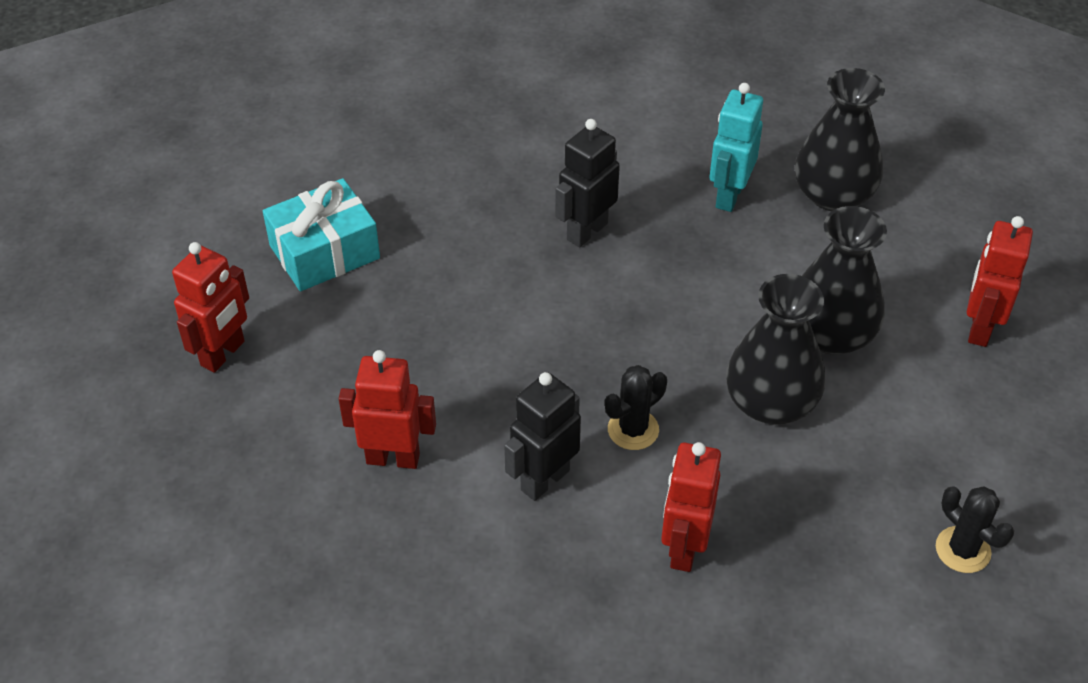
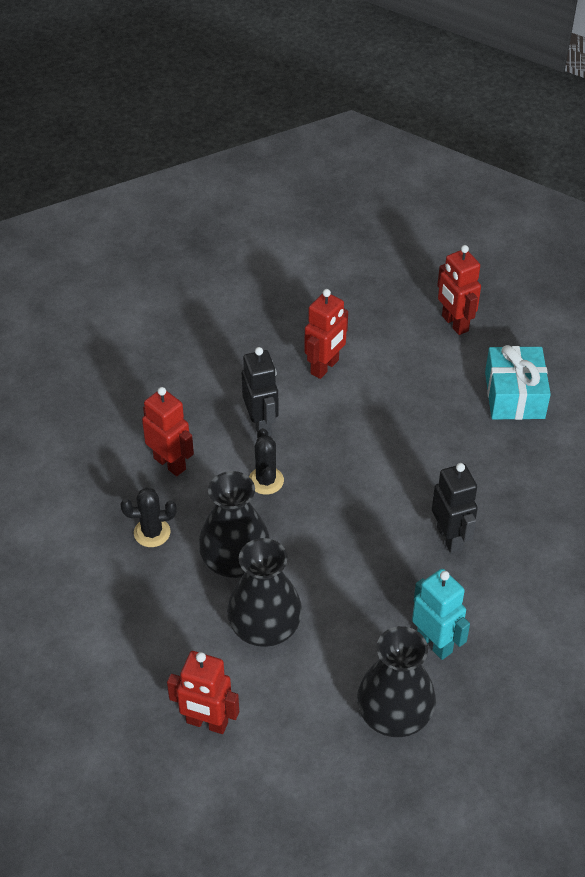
camera: 120 degrees right, 0 degrees up
(963, 550) = (62, 593): black cactus -> black cactus (152, 532)
(979, 328) = (207, 723): red robot -> red robot turned 150 degrees clockwise

